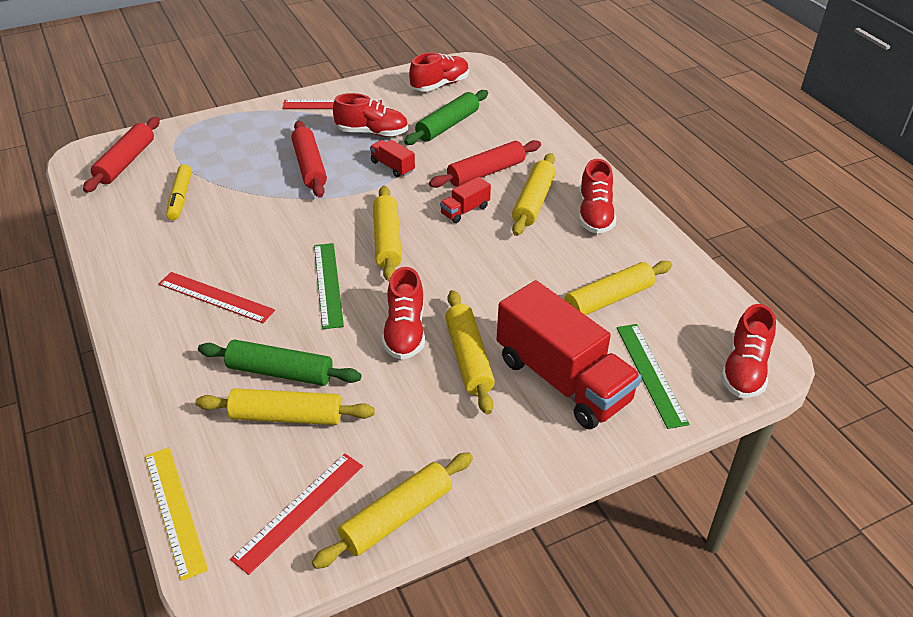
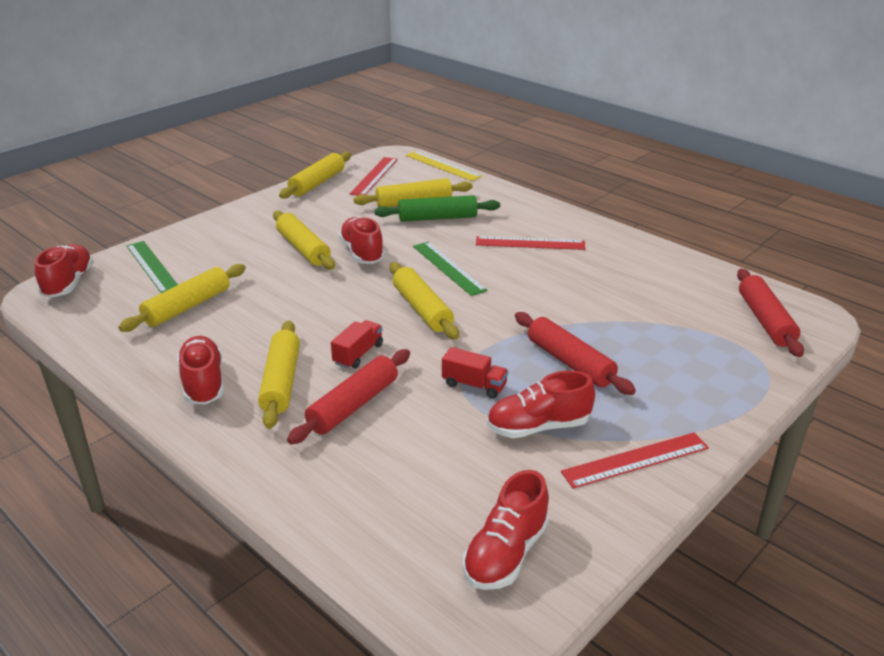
camera: 160 degrees right, 10 degrees down
(180, 198) = (659, 301): yellow marker -> none
(447, 125) = (443, 467): green rolling pin -> none
(562, 380) = (225, 251): red truck -> none

